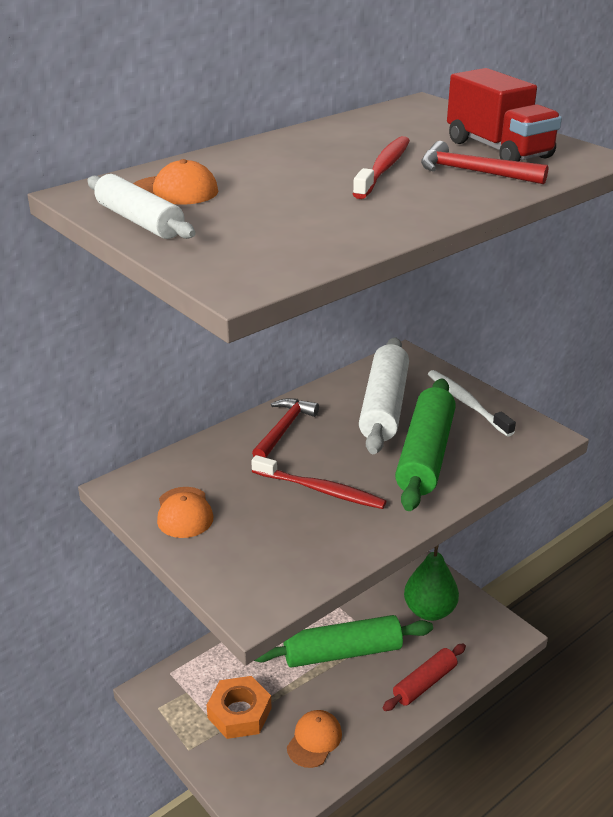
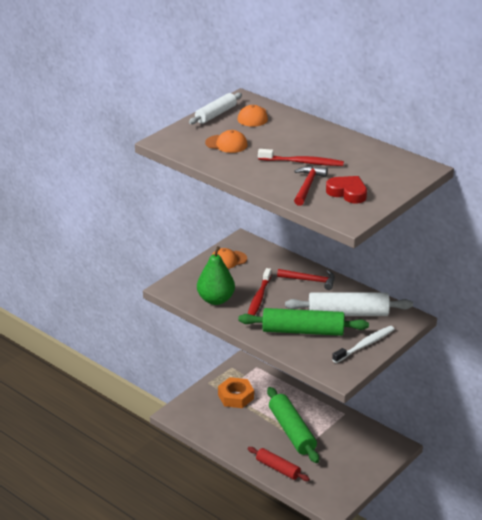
camera: 80 degrees right, 0 degrees up
(314, 740) = (225, 427): orange cap -> orange cap (226, 144)
(429, 611) = (340, 468): green pear -> green pear (216, 300)
(498, 149) = (347, 193): red truck -> red heart

